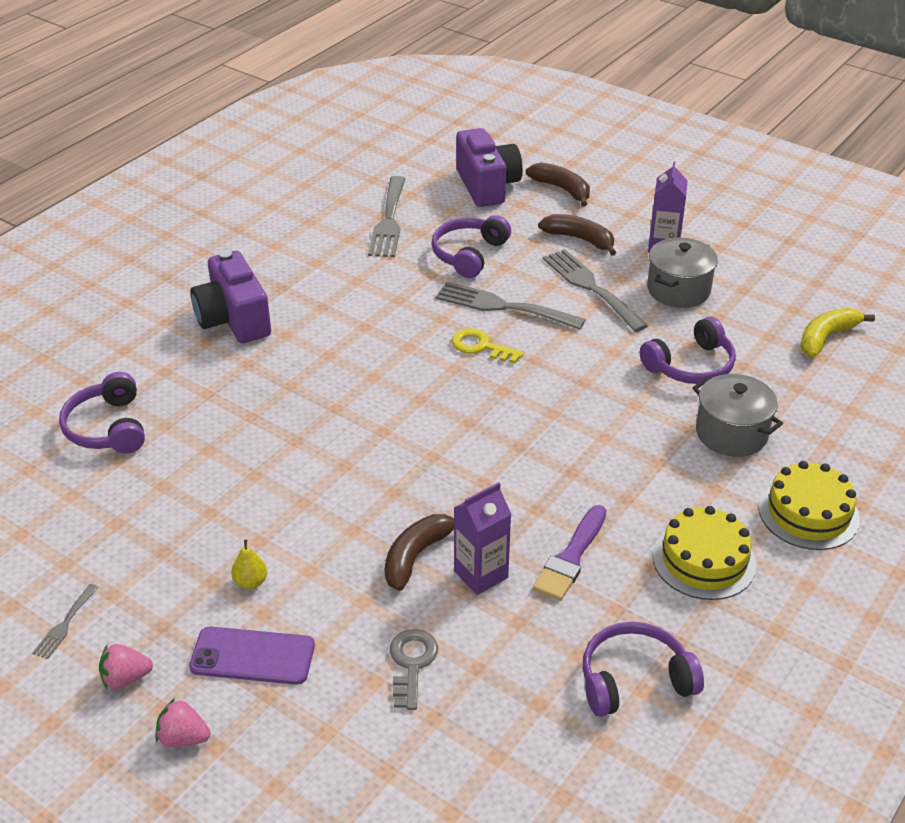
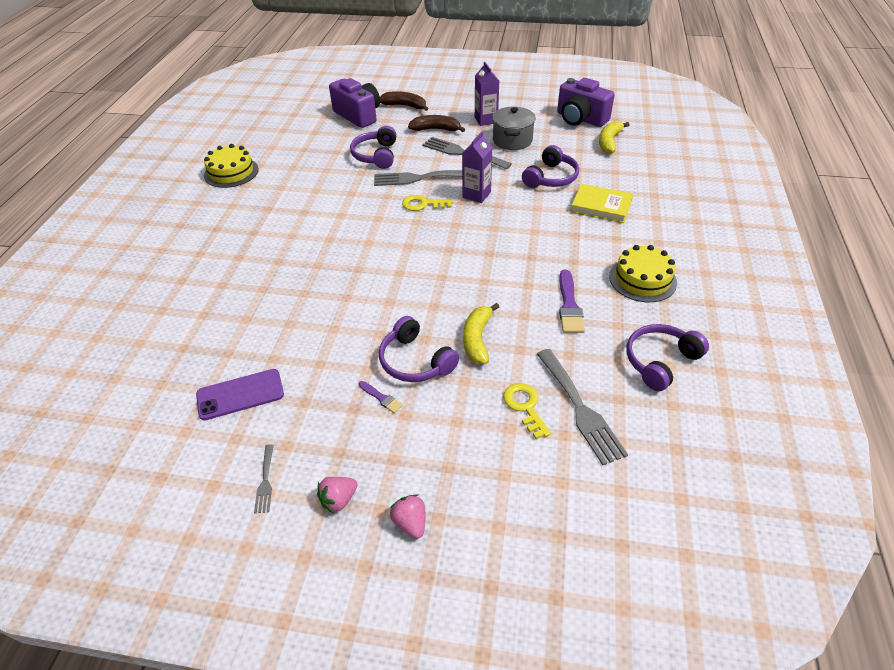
camera: 25 degrees left, 5 degrees up
(107, 428) = (204, 335): purple headphones -> purple headphones (415, 361)
(183, 738) = (410, 523): pink strawberry -> pink strawberry turned 75 degrees clockwise
(233, 319) = (248, 237): purple camera -> purple camera (580, 119)
(250, 582) = (381, 398): yellow pear -> purple brush
(252, 656) = (418, 446): purple phone -> purple phone (240, 394)
(389, 221) = (311, 150): grey fork -> grey fork (580, 409)
(412, 663) = (525, 407): grey key -> yellow key
(417, 556) = (477, 339): brown banana -> yellow banana
(481, 574) = (525, 335): purple carton -> purple carton (476, 195)
(731, 433) = (601, 206): grey pot -> yellow book
(808, 513) = (675, 234): yellow cake -> yellow cake (231, 172)

